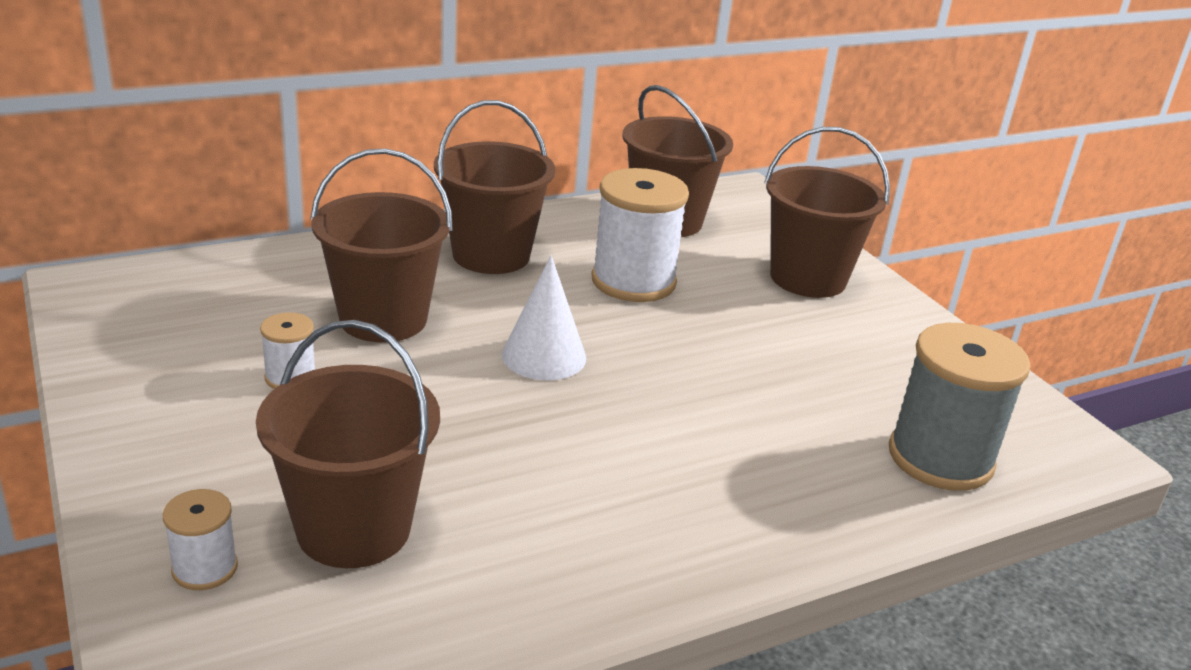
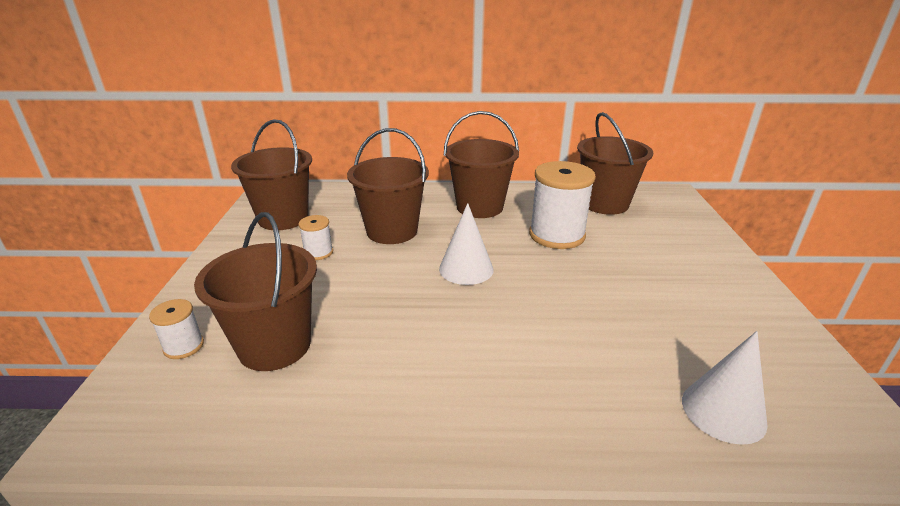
camera: 30 degrees right, 0 degrees up
(808, 278) = (685, 253): brown bucket -> brown bucket (283, 218)
(940, 458) = (723, 411): grey spool -> white cone

